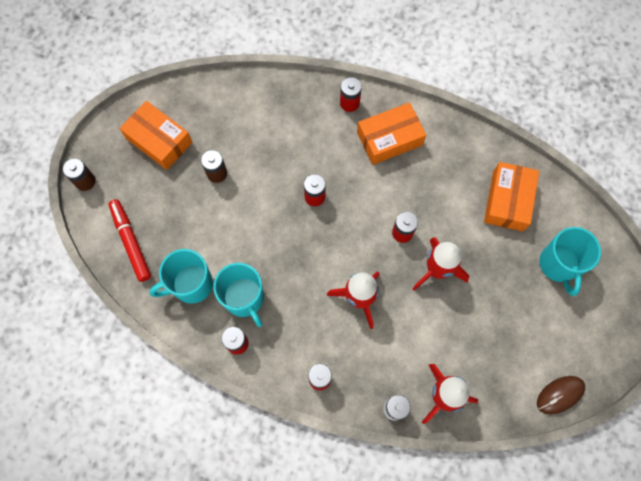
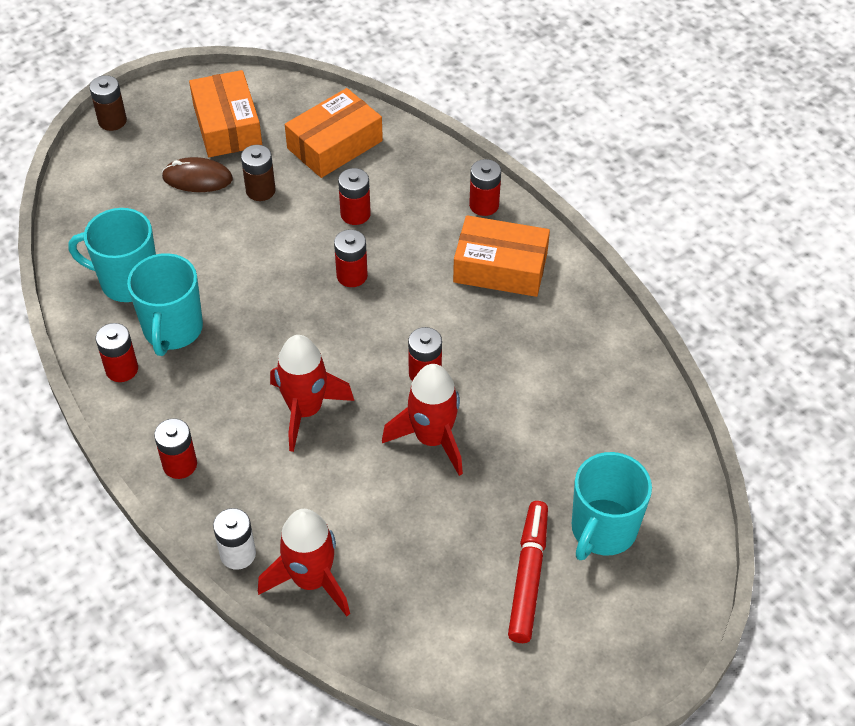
camera: 35 degrees right, 20 degrees down
(131, 242) = (104, 203): red marker -> red marker (528, 576)
(284, 154) = (355, 214): none -> red battery
(508, 201) = (596, 418): orange box -> orange box (334, 144)
(560, 395) = (468, 681): brown mouse -> brown mouse (197, 178)

